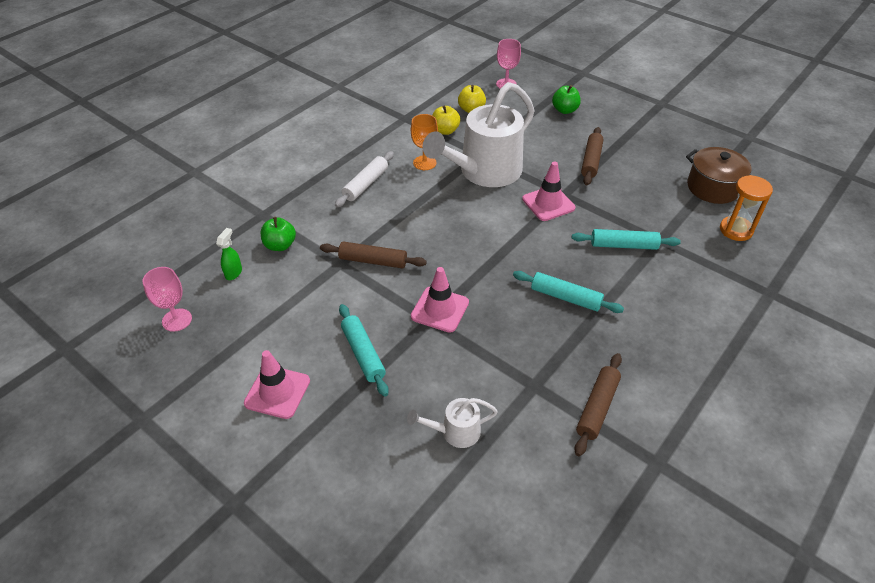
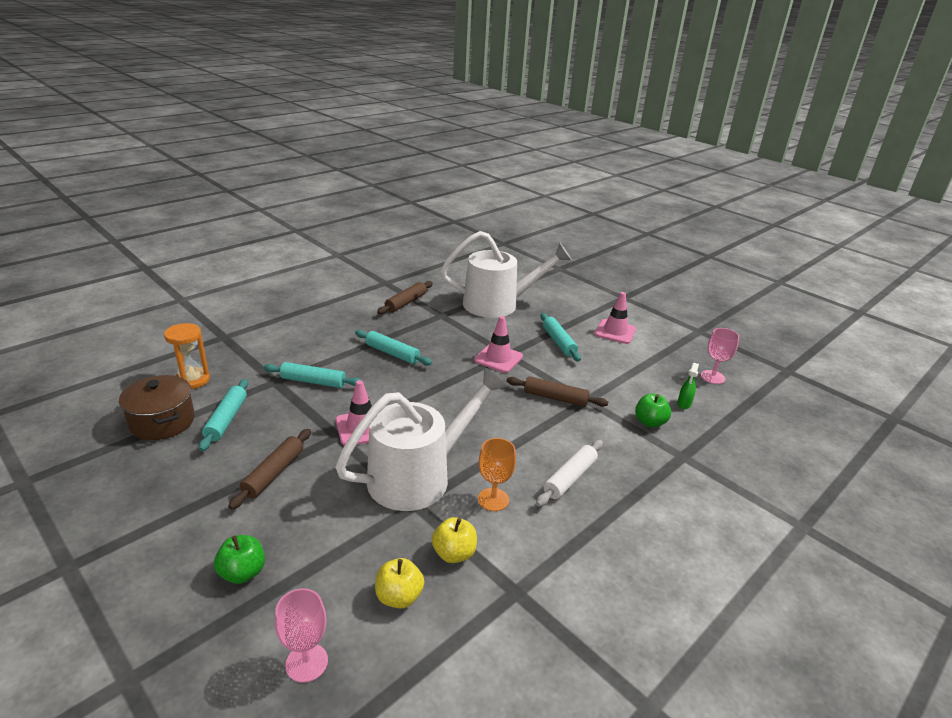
camera: 175 degrees left, 15 degrees down
(455, 432) = (498, 304): white watering can -> white watering can, size x2.28
(665, 196) = (226, 419): none -> turquoise rolling pin

